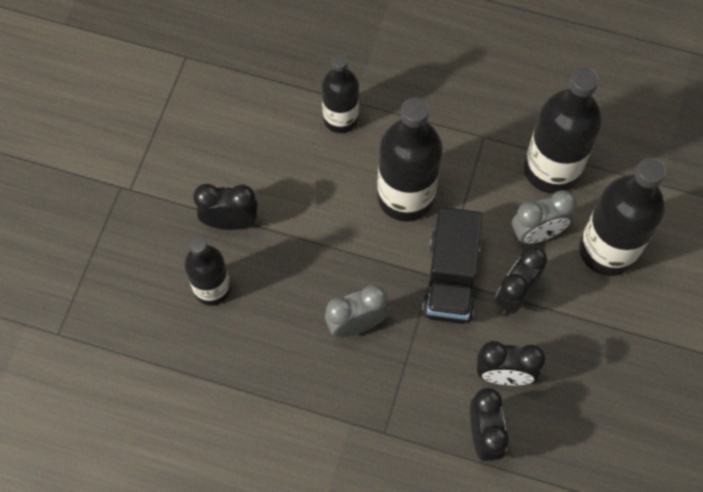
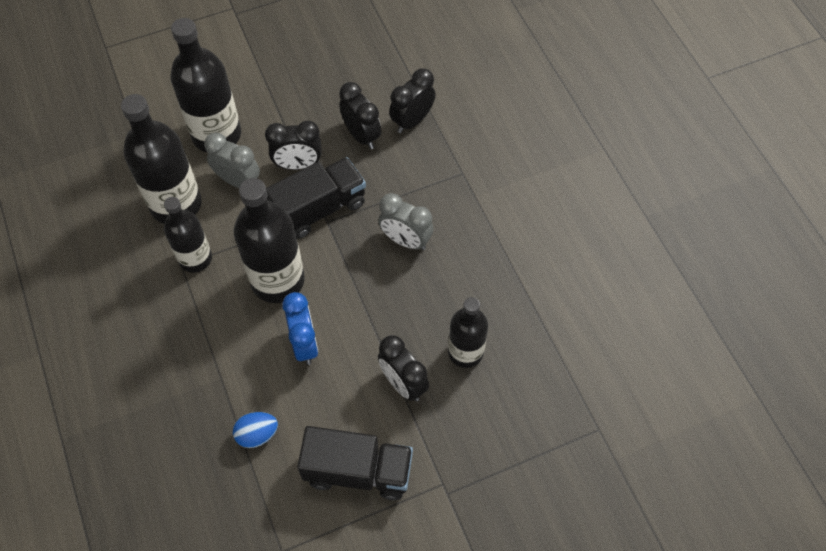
camera: 130 degrees left, 5 degrees down
(194, 141) = (358, 471): none -> black truck
(284, 96) = (257, 434): none -> blue egg
(329, 177) = (305, 344): none -> blue clock
(340, 119) = (245, 375): black bottle -> black bottle (195, 258)

